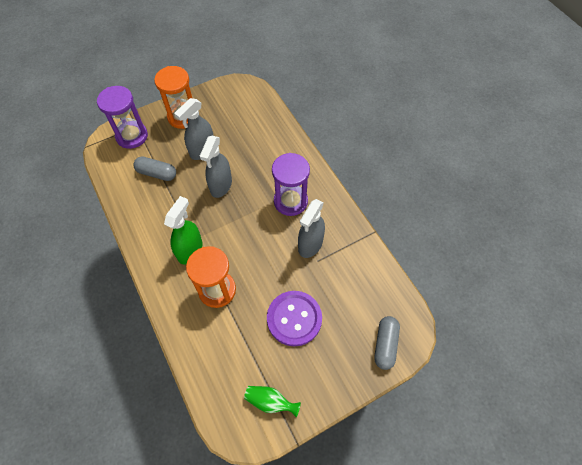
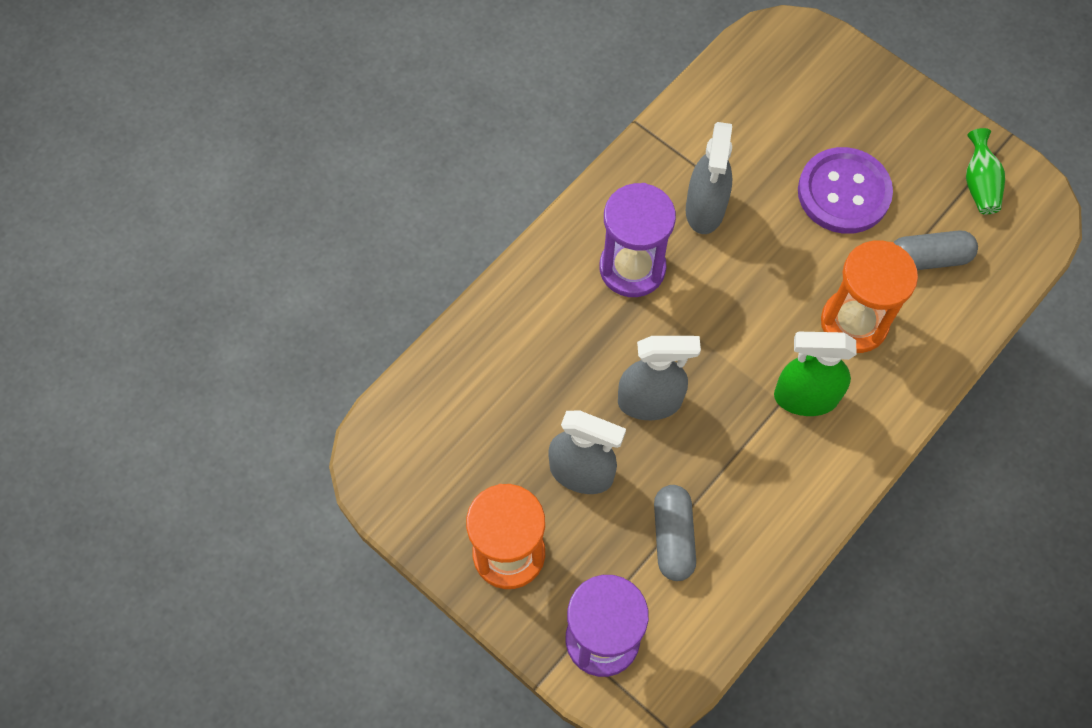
camera: 110 degrees left, 5 degrees up
(310, 245) = (705, 209): grey spray bottle -> grey spray bottle turned 90 degrees clockwise
(385, 345) = (821, 63): grey capsule -> grey capsule (928, 258)

